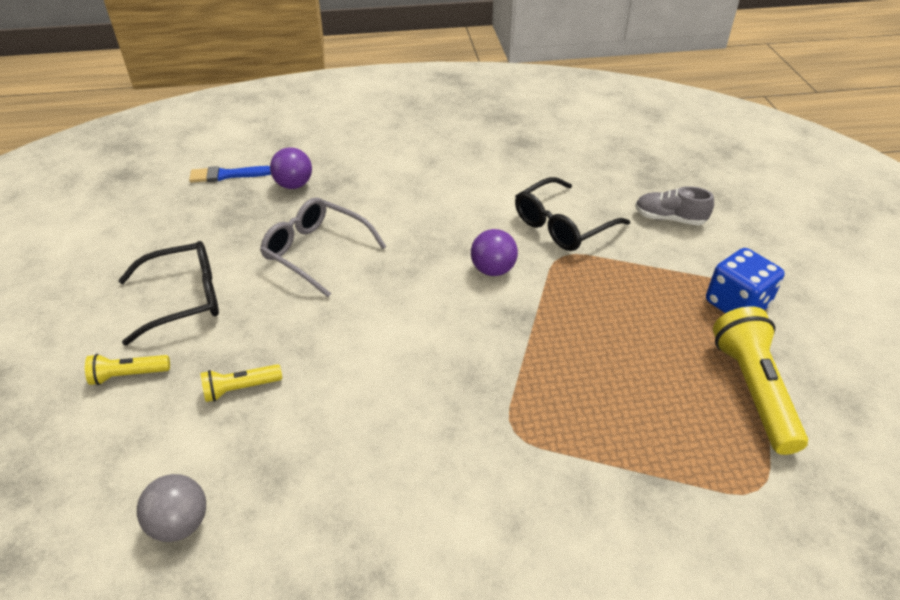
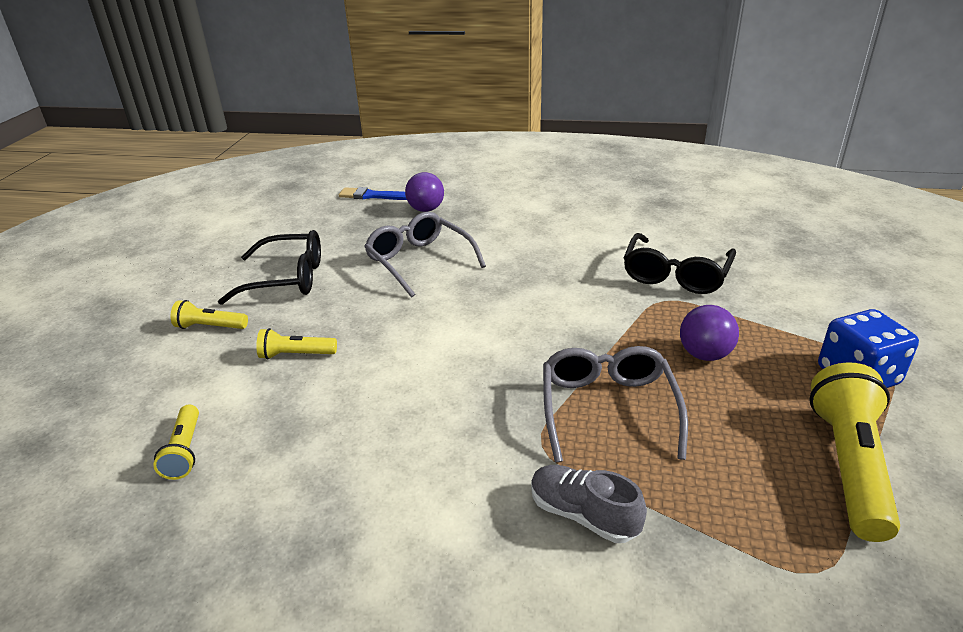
camera: 20 degrees right, 10 degrees down
(180, 523) = (185, 451): grey ball -> yellow flashlight
(493, 270) = (584, 301): purple ball -> purple ball (704, 355)
(555, 381) = (608, 408): none -> grey glasses
(562, 225) = (675, 274): black glasses -> black glasses turned 45 degrees counterclockwise
(669, 218) = (802, 285): grey shoe -> grey shoe (583, 515)

